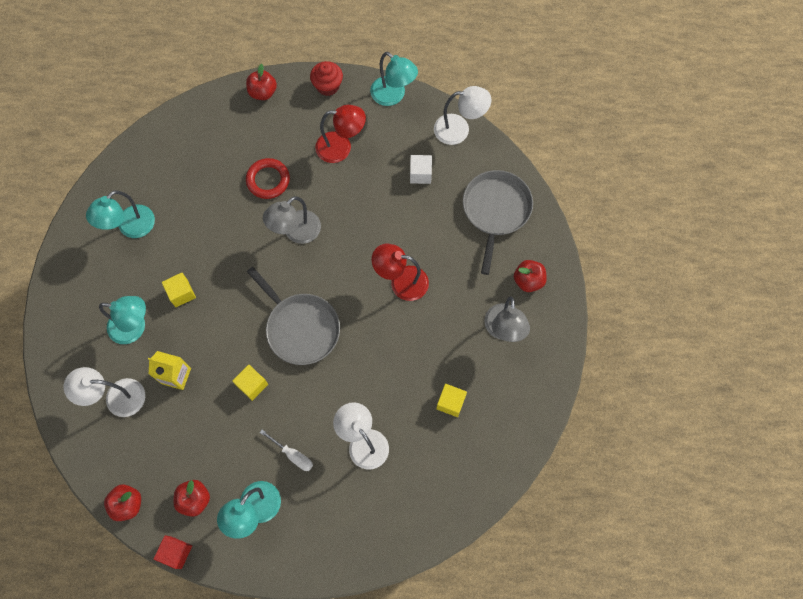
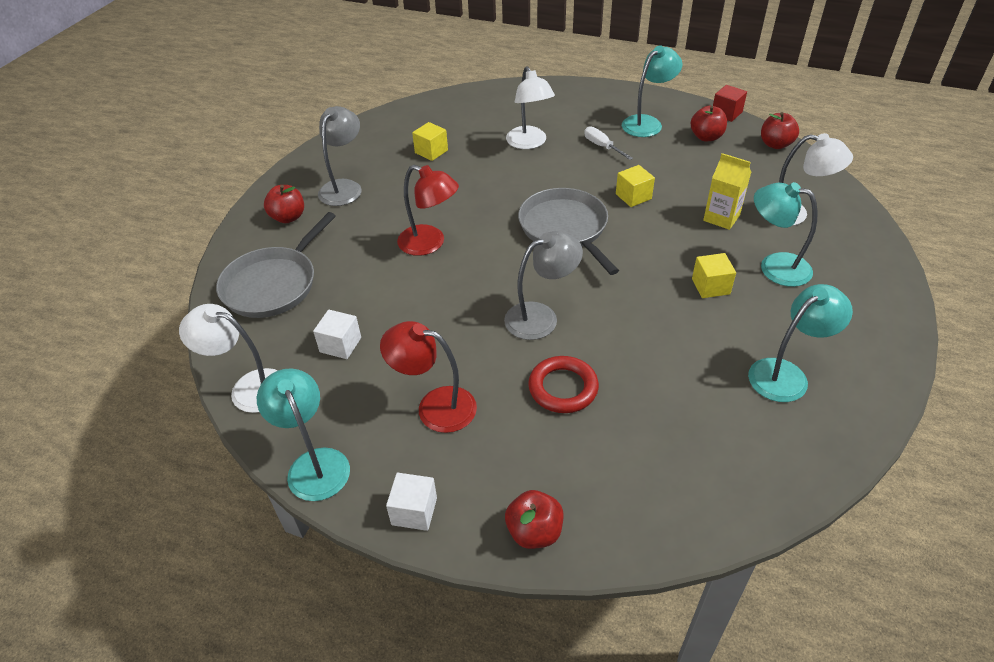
camera: 160 degrees left, 25 degrees down
(328, 86) = (414, 511): red cupcake -> white cube

